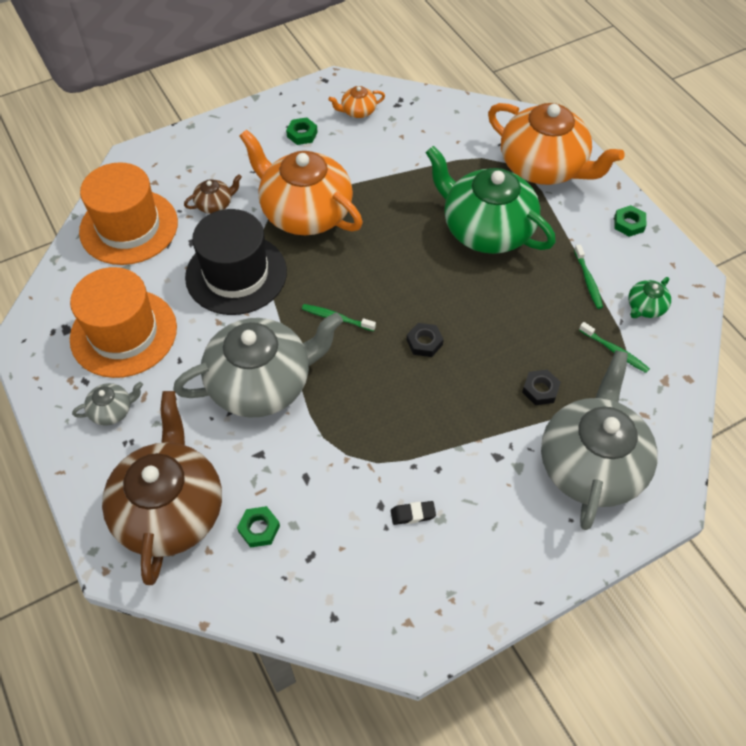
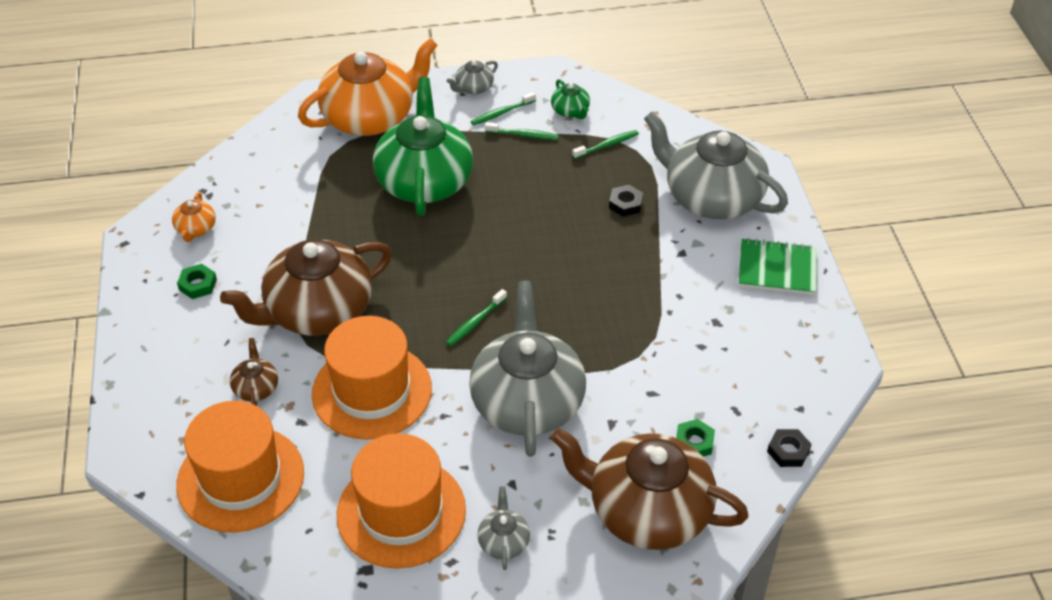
camera: 70 degrees left, 10 degrees down
(236, 274) = (372, 391): black hat -> orange hat
(305, 212) = (317, 311): orange teapot -> brown teapot
(413, 514) = (718, 326): black eraser -> none
(424, 342) = (537, 265): black nut -> black nut (788, 451)
(486, 229) = (424, 181): green teapot -> green teapot turned 120 degrees clockwise
(518, 552) = (777, 269): none -> green notebook
(608, 255) = (501, 113): none -> green toothbrush
(629, 224) = (473, 88): green nut -> grey teapot

